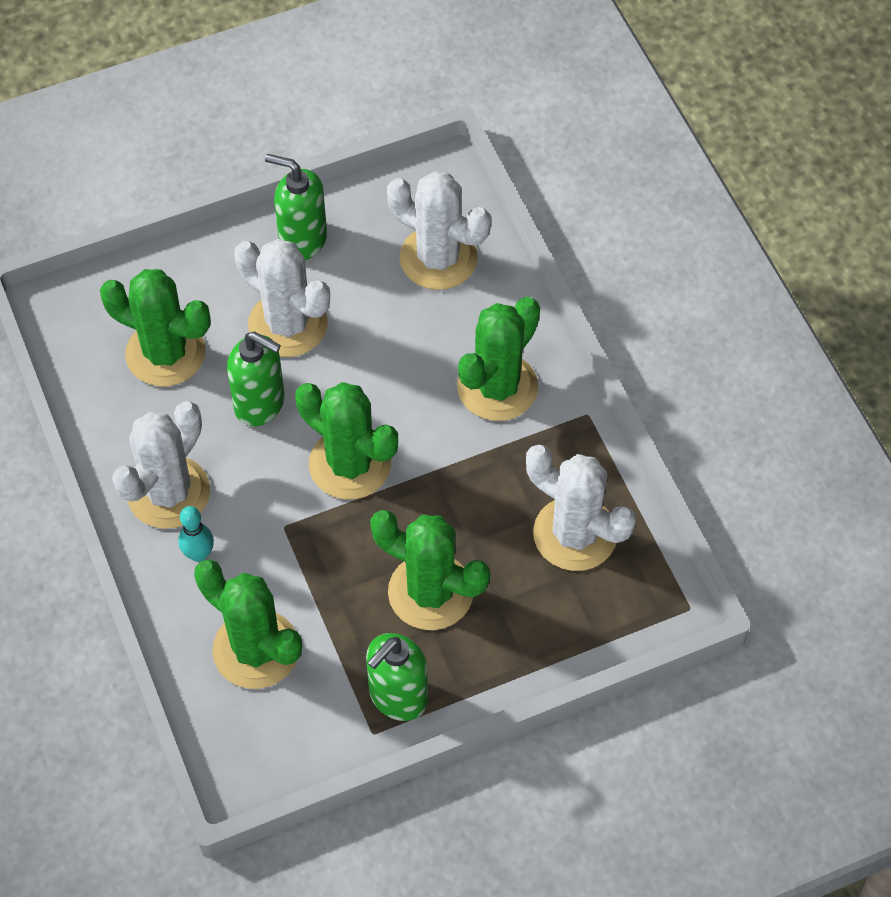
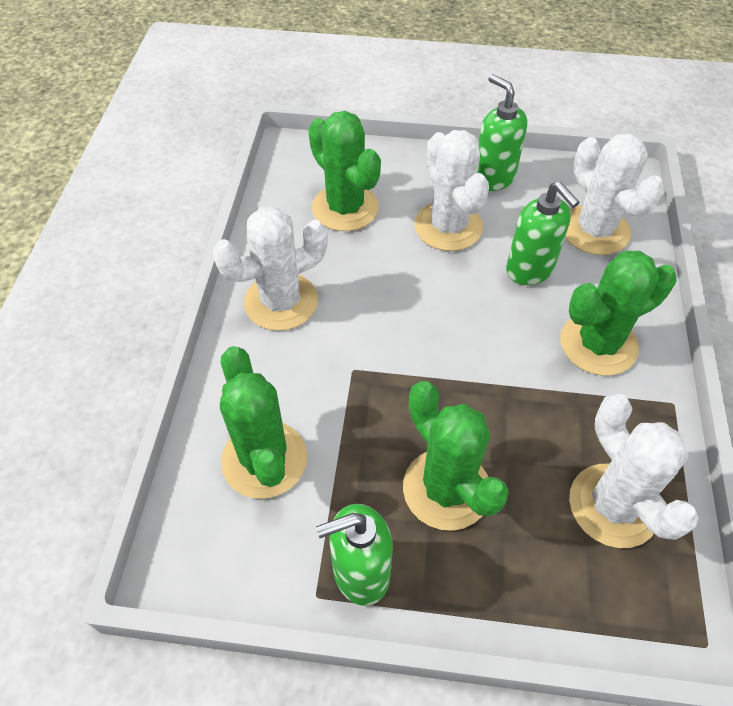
camera: 30 degrees right, 5 degrees down
(199, 554) = (272, 358): turquoise bowling pin -> none
(260, 404) = (392, 271): green soap dispenser -> green soap dispenser (530, 270)
(350, 464) = (437, 347): green cactus -> none

